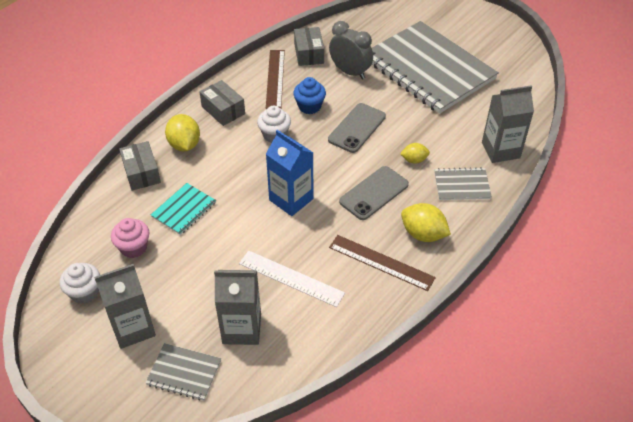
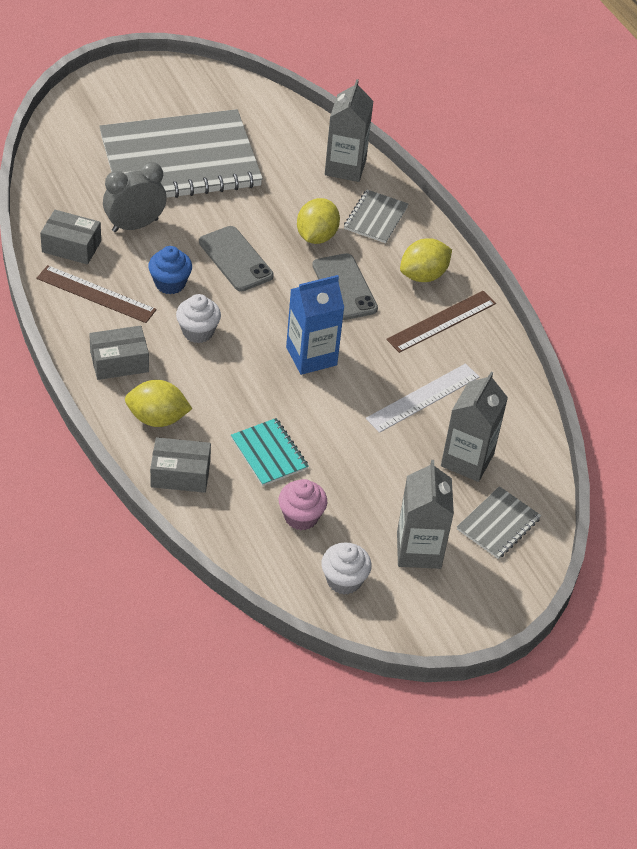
camera: 70 degrees left, 0 degrees up
(414, 160) = (316, 236): yellow lemon -> yellow lemon, size x1.67

